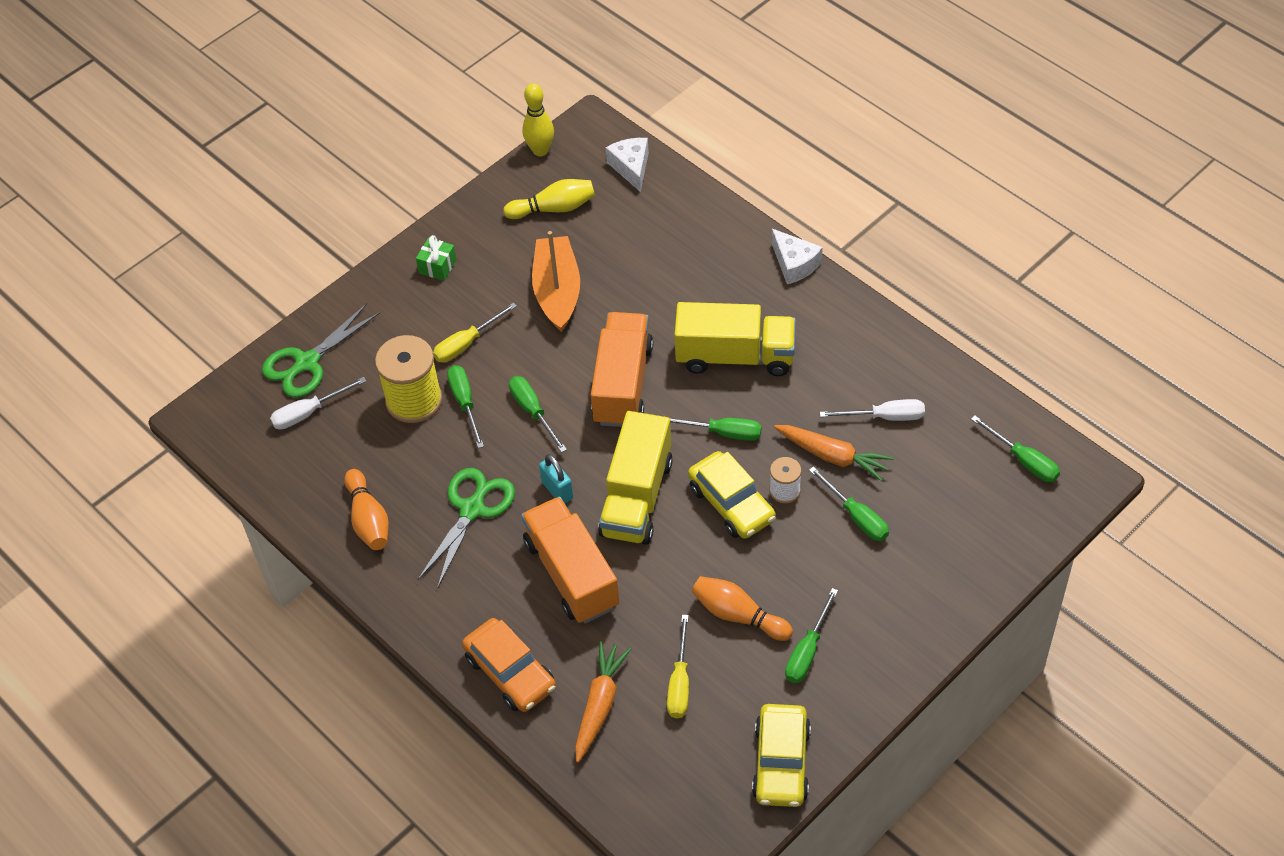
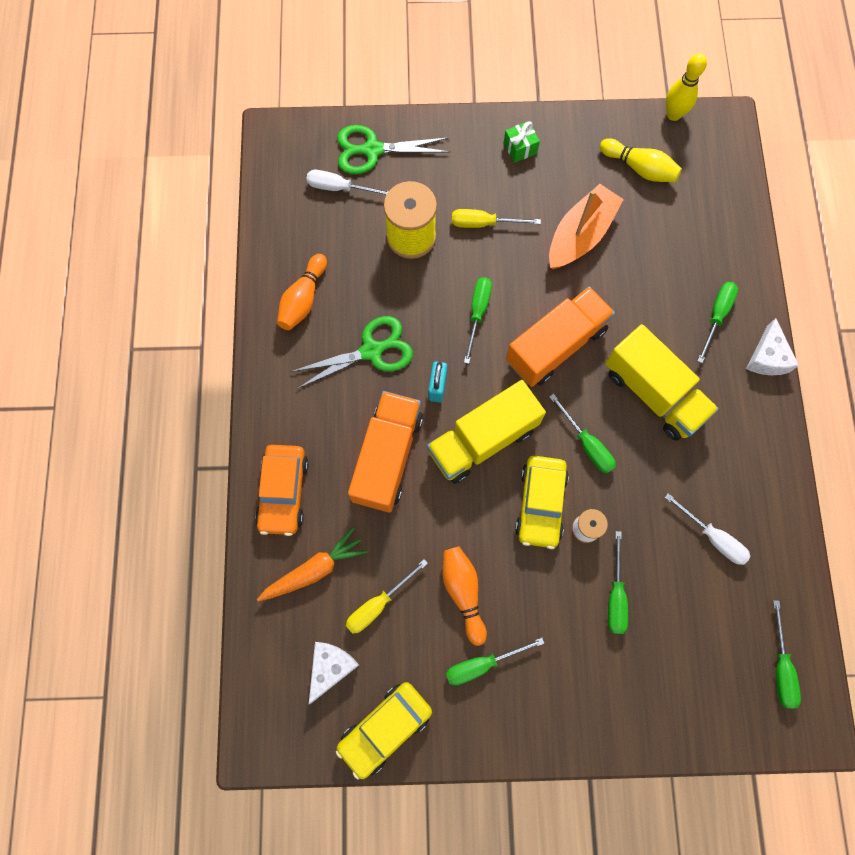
camera: 40 degrees right, 20 degrees up
(465, 403) = (441, 267): green screwdriver -> green screwdriver (716, 316)
(631, 167) = (724, 180): white cheese -> white cheese (330, 667)
(833, 456) = (645, 533): orange carrot -> none

